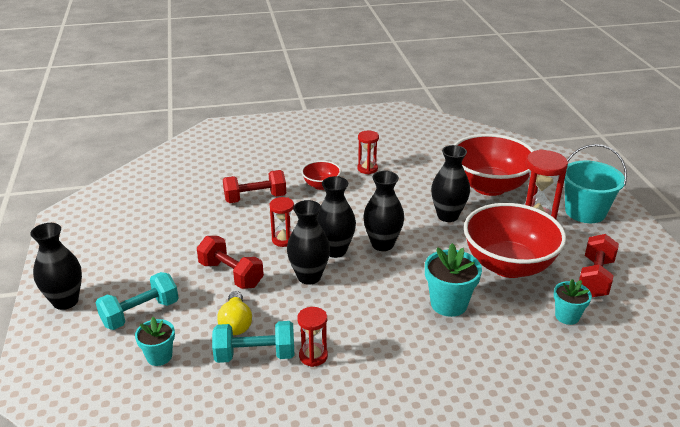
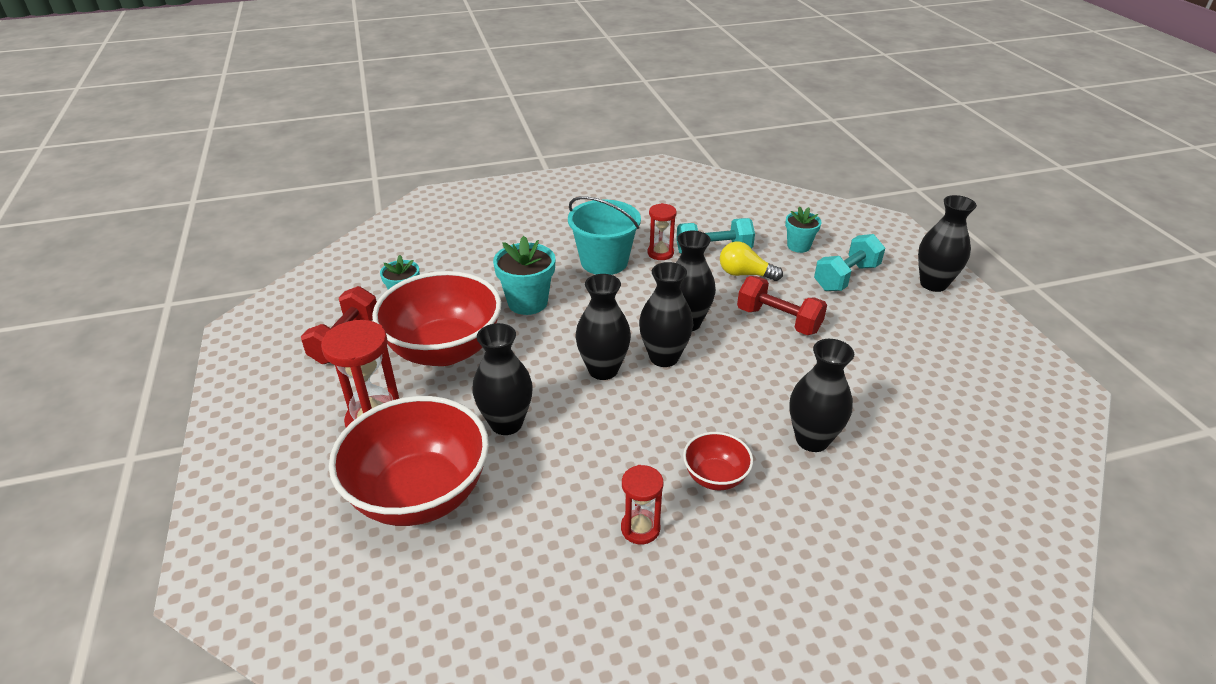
camera: 175 degrees right, 5 degrees up
(236, 323) = (745, 274): yellow light bulb -> yellow light bulb turned 60 degrees counterclockwise
(255, 198) = (812, 440): red dumbbell -> black vase
(283, 240) = (736, 369): red hourglass -> none
(585, 212) = (286, 445): turquoise bucket -> turquoise bucket (604, 261)

